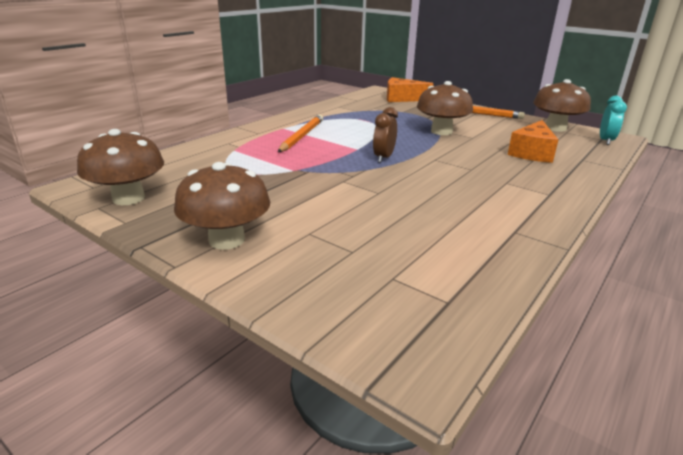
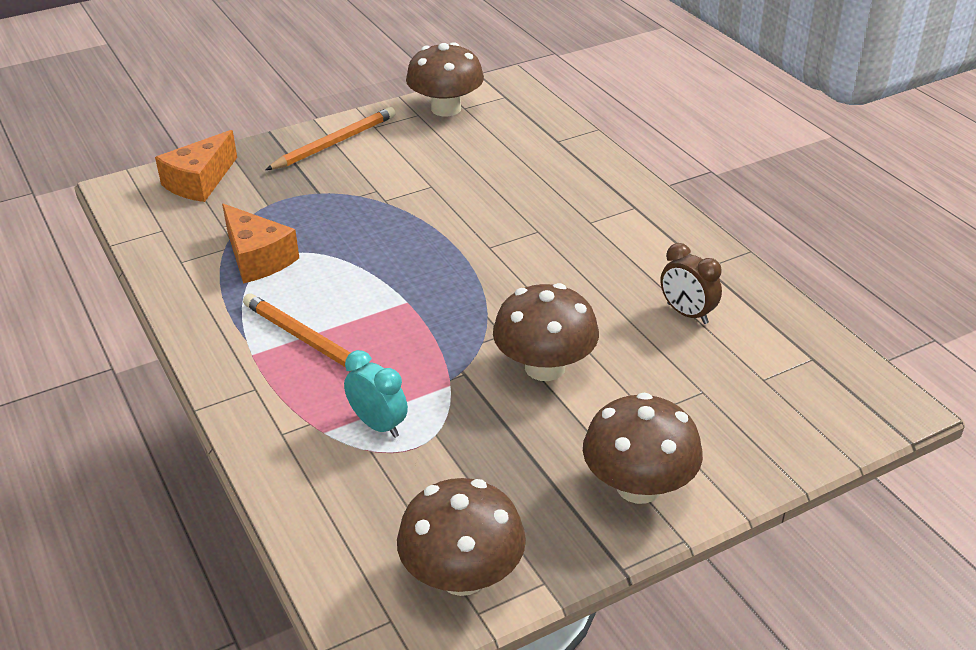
camera: 65 degrees left, 10 degrees up
(383, 158) = (457, 288): brown clock -> brown clock (687, 313)
(441, 131) = (391, 203): brown mushroom -> brown mushroom (545, 367)
(532, 153) = (517, 165): orange cheese -> orange cheese (257, 258)
(606, 141) = (514, 97): turquoise clock -> turquoise clock (378, 425)

